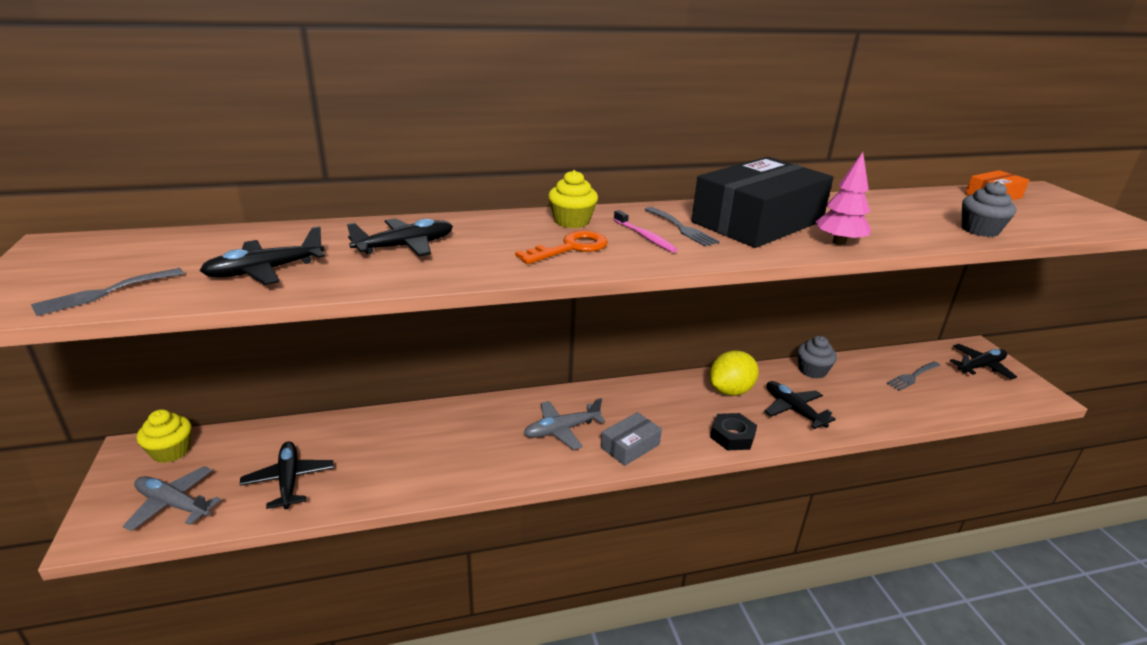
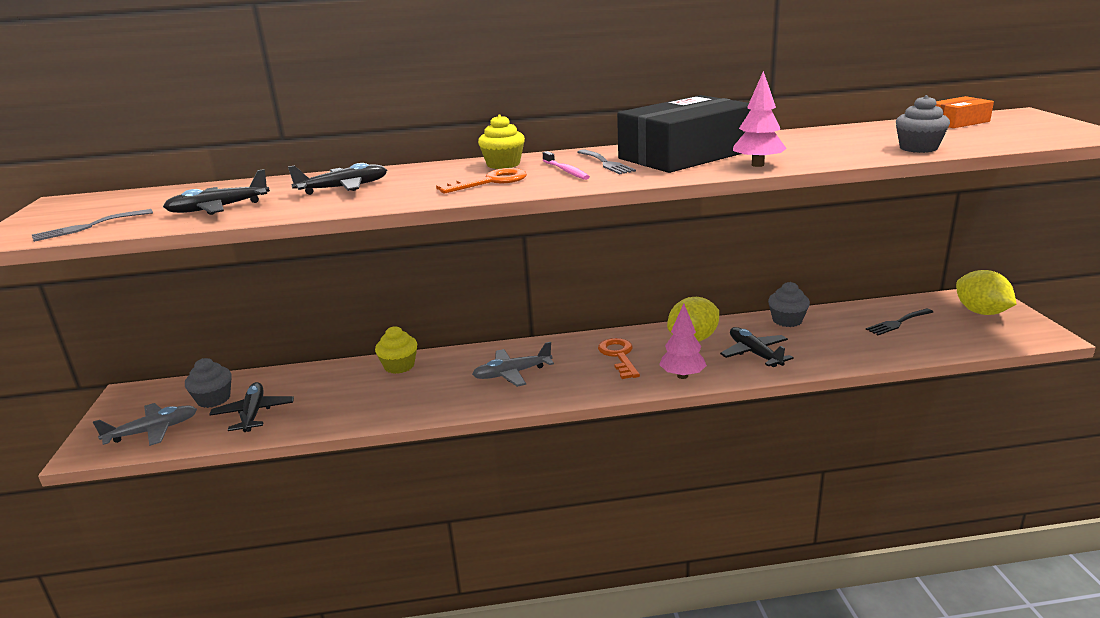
camera: 10 degrees right, 5 degrees down
(171, 451) = (158, 394): yellow cupcake -> yellow cupcake (399, 366)
(173, 504) = (153, 431): grey plane -> grey plane turned 120 degrees clockwise
(238, 459) = (214, 399): none -> grey cupcake
(630, 446) = (576, 385): grey box -> none
(664, 410) = (619, 356): none -> orange key
(732, 436) = (682, 376): black nut -> pink tree
(912, 377) = (897, 323): grey fork -> black fork
(980, 366) = (981, 312): black plane -> yellow lemon

